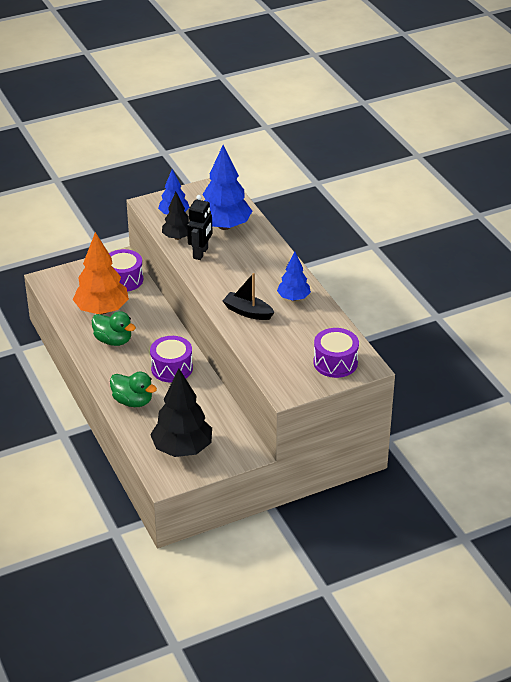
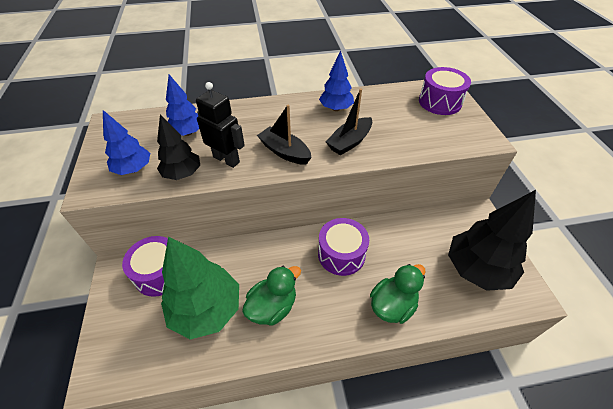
camera: 75 degrees left, 10 degrees up
(102, 310) = (206, 310): orange tree -> green tree
(221, 280) = (284, 152): none -> black boat
(224, 226) = (187, 132): blue tree -> blue tree, size x0.57

